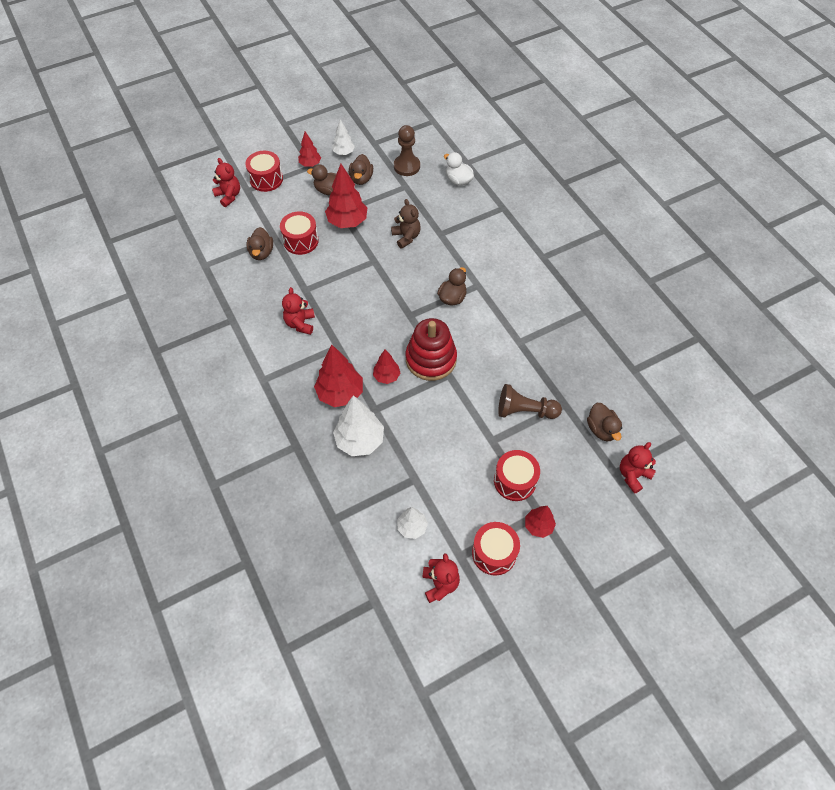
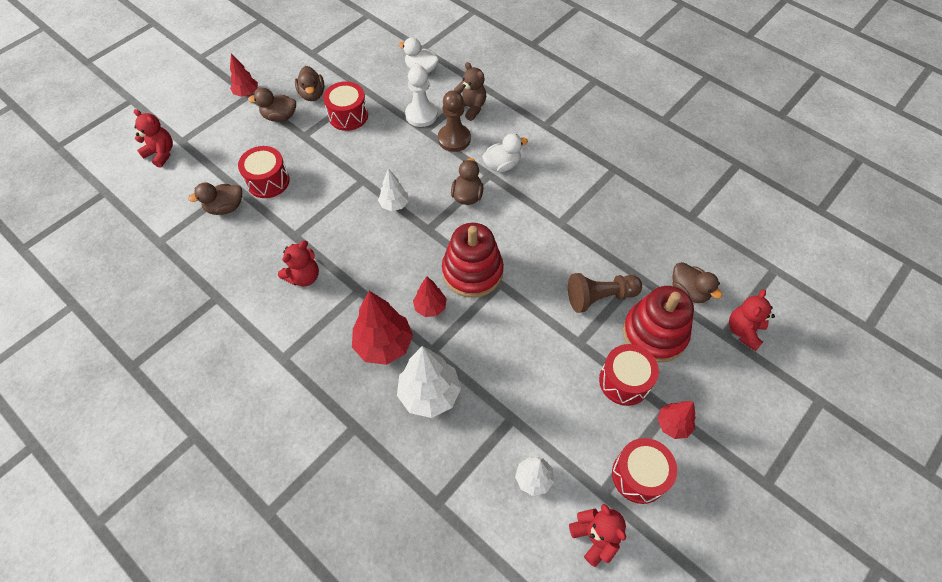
camera: 20 degrees left, 0 degrees up
(261, 253) = (225, 207): brown duck -> brown duck turned 90 degrees clockwise
(266, 179) = (200, 123): red drum -> red drum (348, 116)
(300, 323) = (304, 277): red teddy bear -> red teddy bear turned 120 degrees counterclockwise
(343, 153) = (281, 72): white tree -> white tree (394, 205)
(347, 222) = (315, 145): red tree -> none
(406, 237) = (389, 144): brown teddy bear -> brown teddy bear (471, 108)
(407, 166) = (358, 68): brown pawn -> brown pawn (454, 139)
(442, 220) = (421, 115): none -> white pawn
(491, 280) = (502, 165): none -> white duck
(556, 453) = (654, 333): none -> red stacking toy

